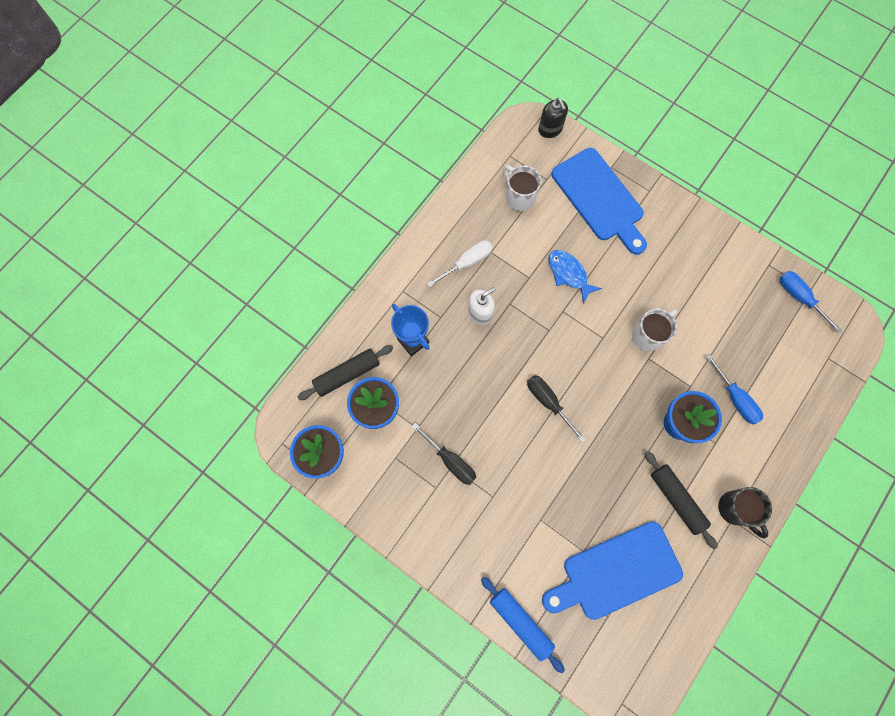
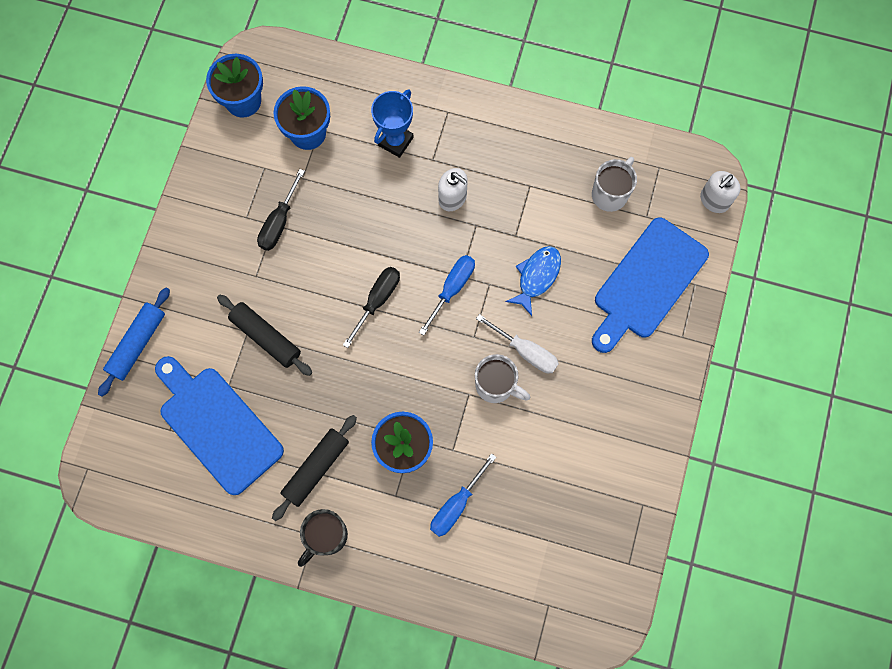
camera: 70 degrees right, 0 degrees up
(347, 374) = (335, 91): black rolling pin -> black rolling pin (266, 337)
(467, 263) = (506, 165): white screwdriver -> white screwdriver (525, 351)
(550, 129) = (714, 200): black soap dispenser -> white soap dispenser
(799, 298) = (614, 552): blue screwdriver -> blue screwdriver (452, 289)

